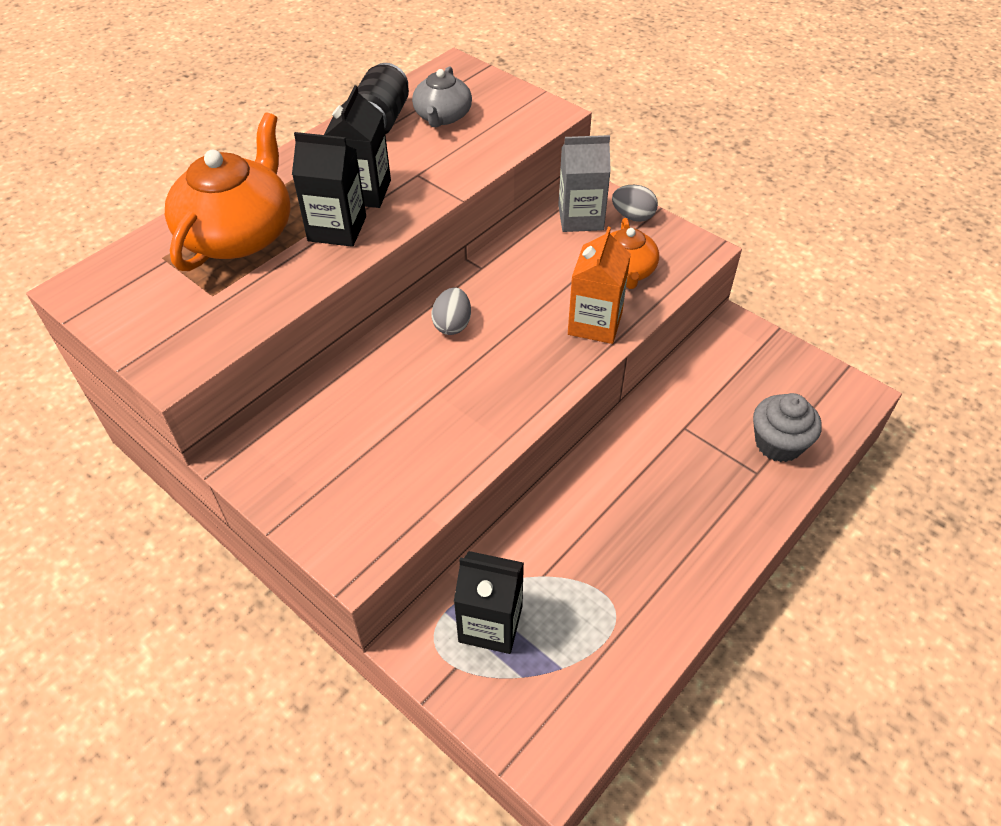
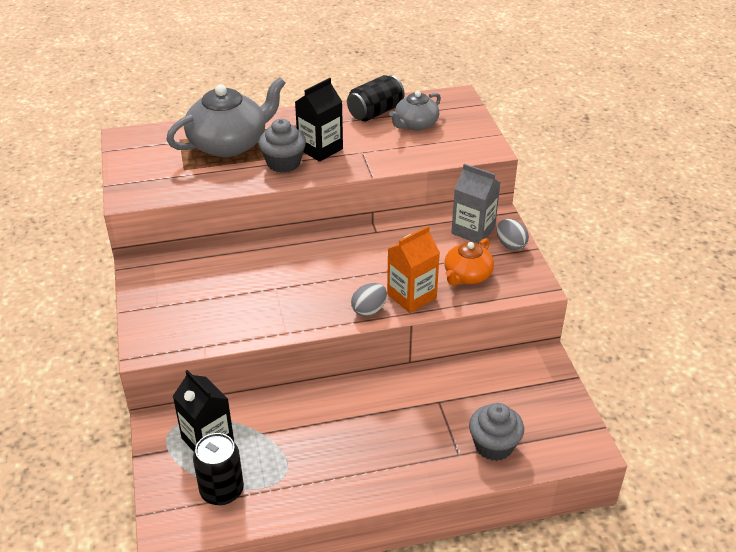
camera: 35 degrees right, 10 degrees down
(239, 234) = (229, 143): orange teapot -> grey teapot
(337, 229) = (283, 163): black carton -> grey cupcake
(452, 325) = (324, 255): grey egg -> grey egg (369, 310)
(567, 674) = (222, 490): none -> black can

